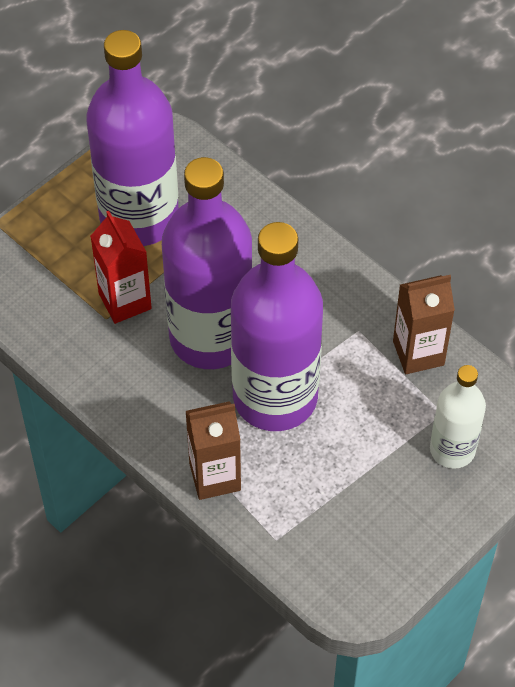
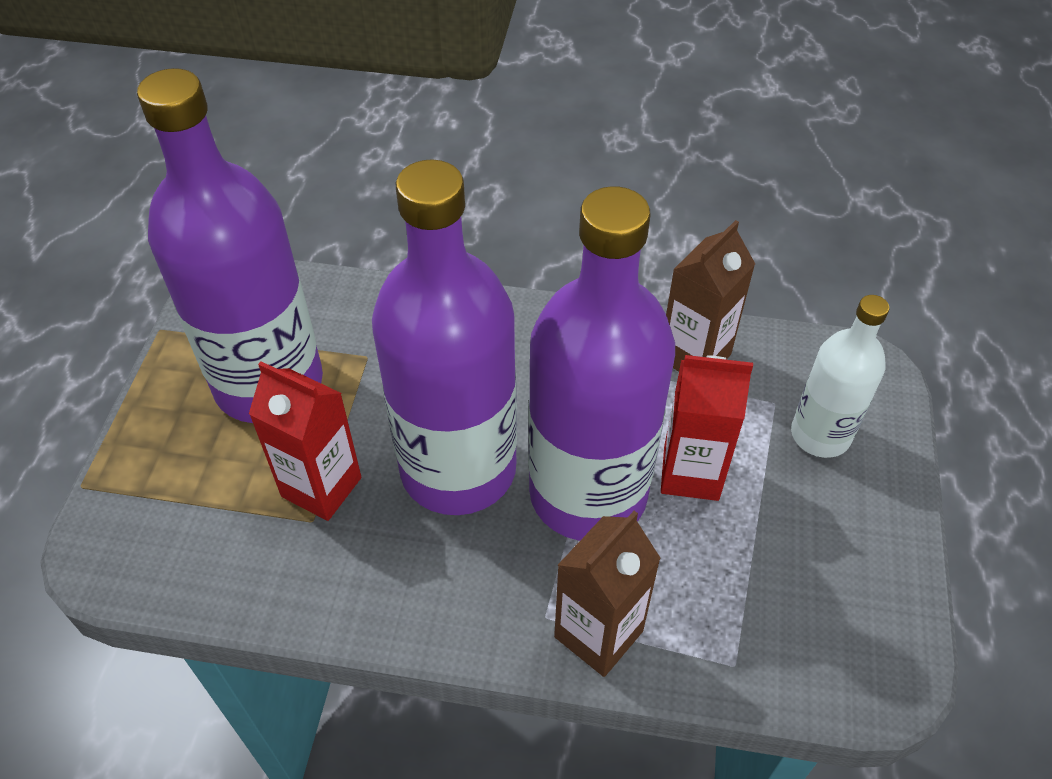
camera: 35 degrees left, 5 degrees down
(348, 423) = (691, 473): none -> red carton

